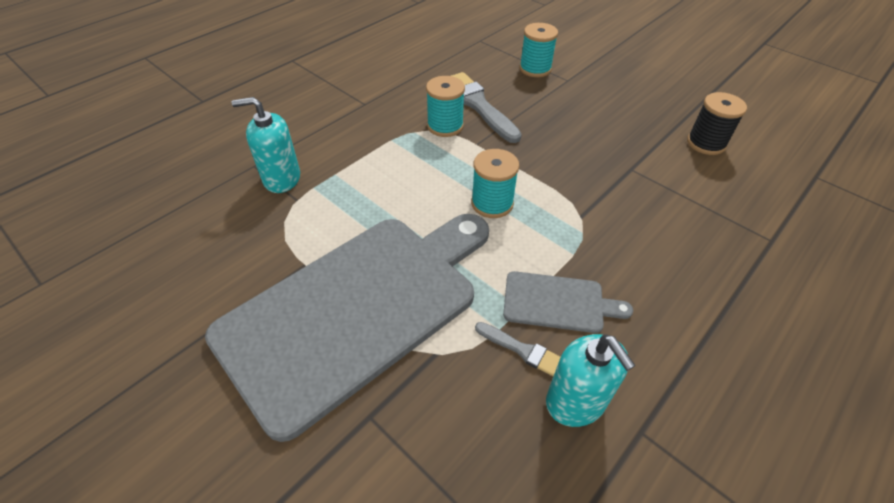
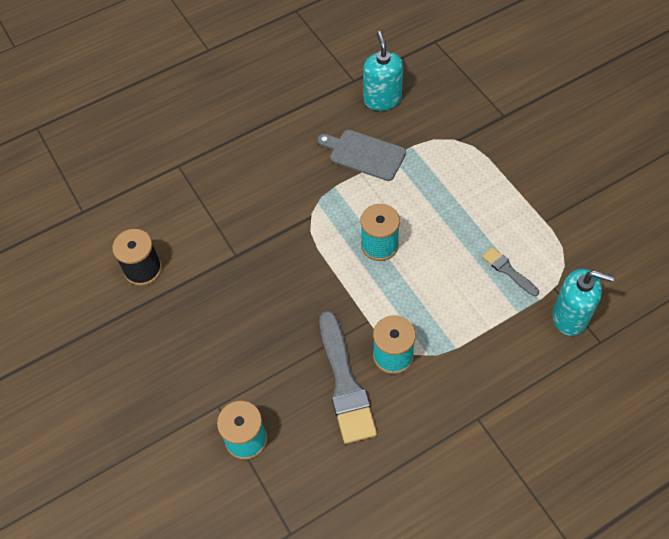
camera: 160 degrees left, 10 degrees up
(357, 309) = (506, 178): grey cutting board -> none
(522, 350) = (402, 131): grey brush -> grey brush (508, 270)

